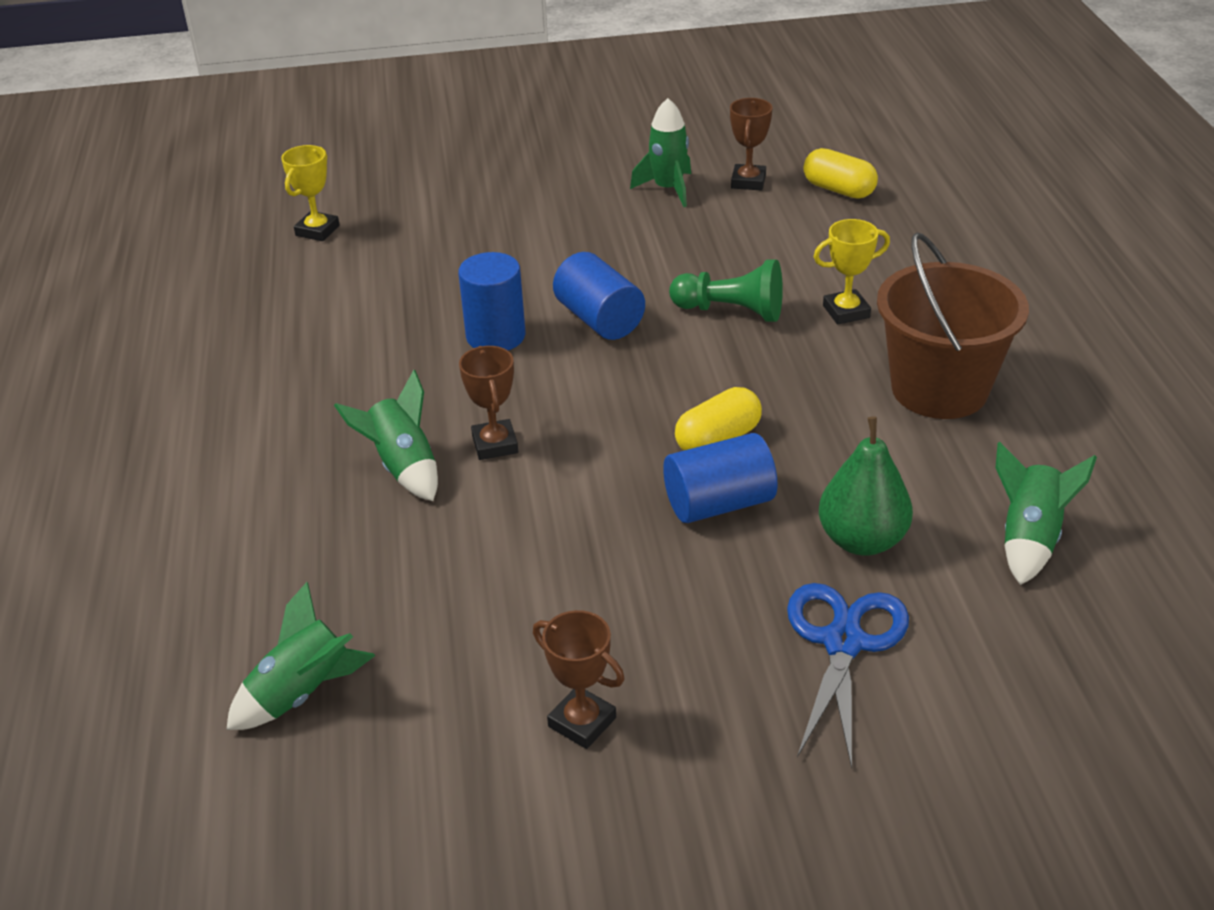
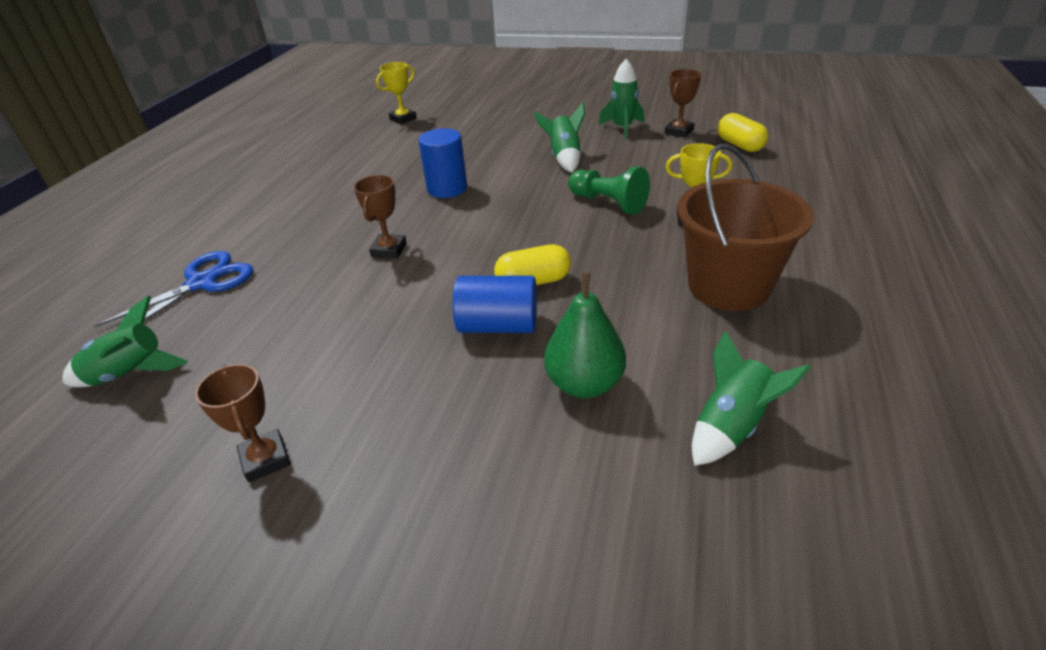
camera: 25 degrees right, 0 degrees up
(403, 467) = (325, 250): green rocket -> green rocket (564, 158)
(599, 319) = (518, 191): blue cylinder -> none
(843, 642) = (506, 464): blue scissors -> blue scissors (202, 283)

